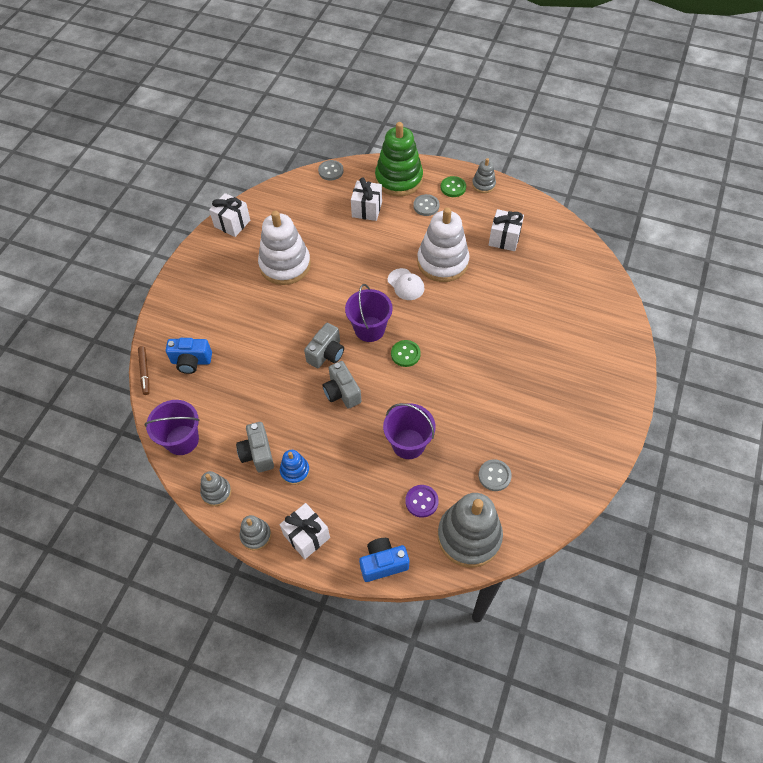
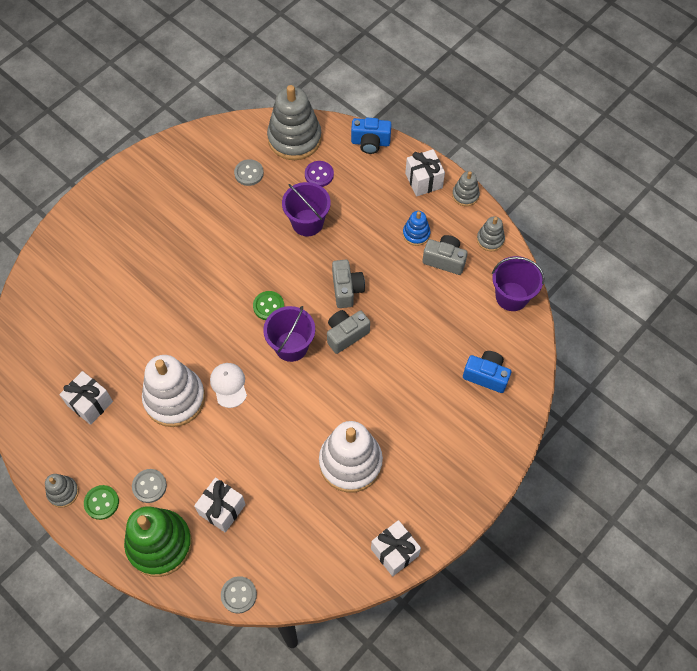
camera: 160 degrees left, 5 degrees up
(145, 372) = (537, 381): brown marker -> none
(257, 453) = (444, 260): grey camera -> grey camera turned 75 degrees counterclockwise

